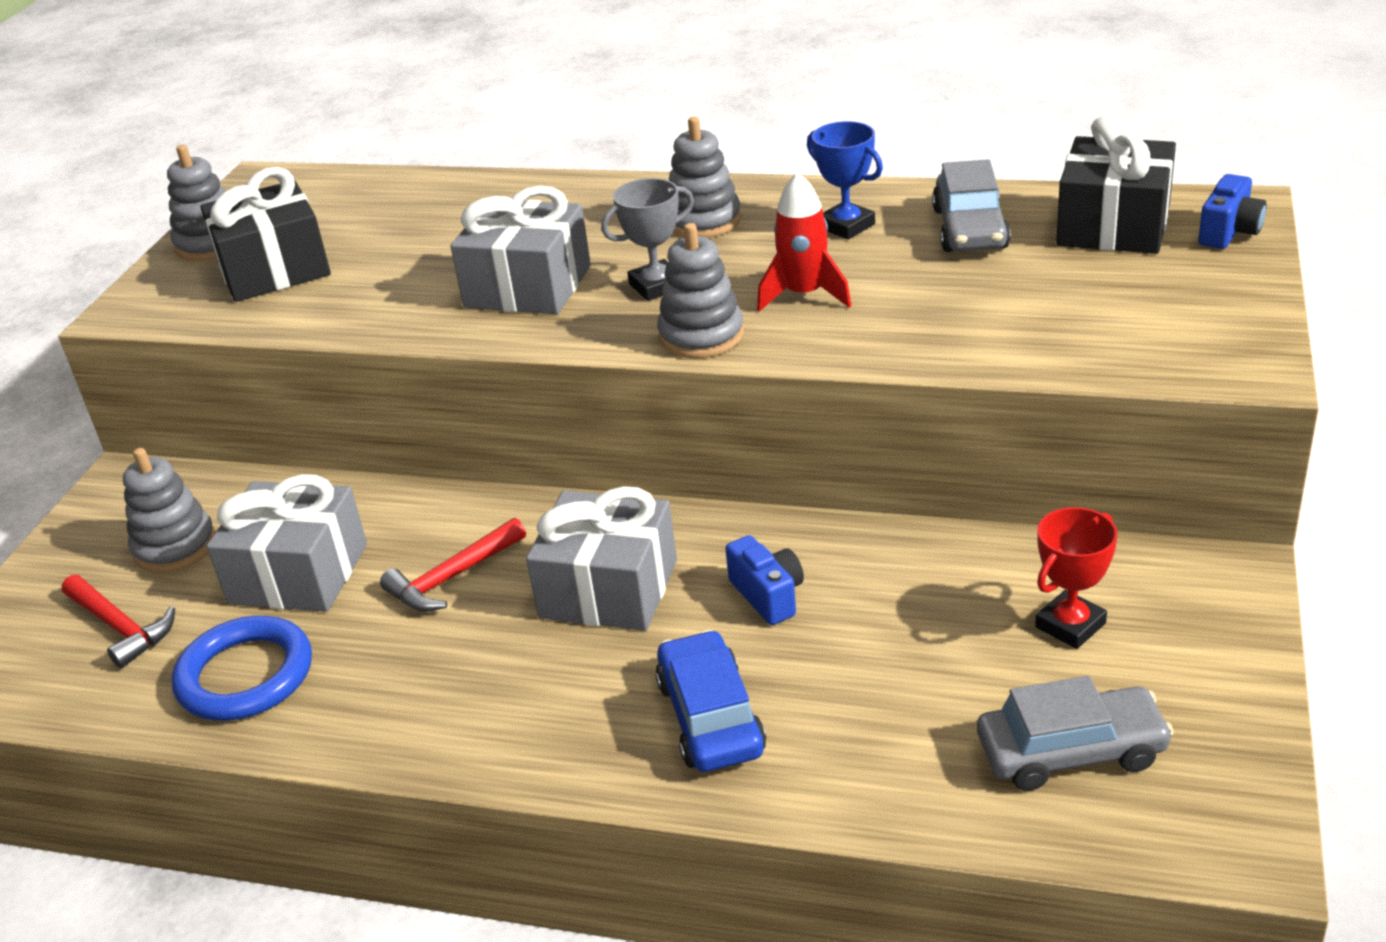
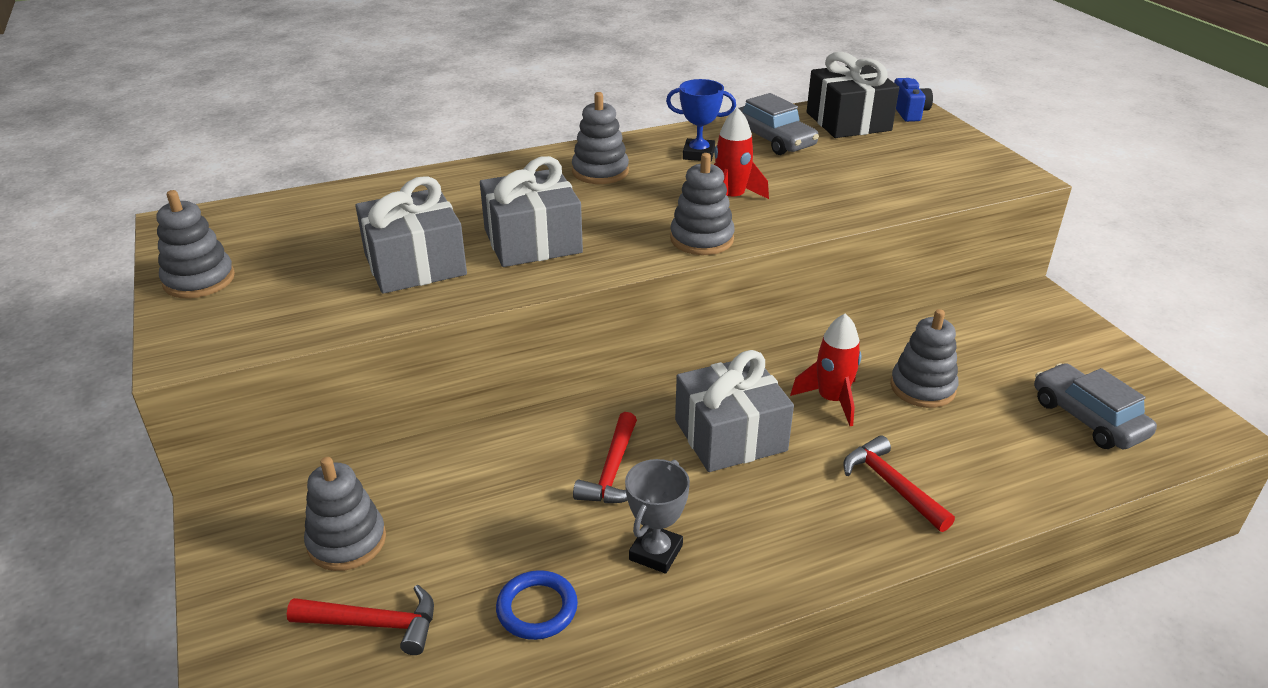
camera: 40 degrees left, 0 degrees up
(245, 675) = (537, 608): blue ring -> blue ring, size x0.65
(274, 269) = (292, 283): black gift -> none
(298, 574) = (487, 517): grey gift -> grey gift (415, 264)
(656, 286) = (626, 217): grey trophy -> grey trophy (655, 552)
(710, 717) = (891, 485): blue car -> red hammer
(768, 595) = (831, 400): blue camera -> red rocket
(898, 625) = (922, 387): none -> grey stacking toy
(1070, 625) = (1004, 353): red trophy -> none
(1071, 752) = (1087, 418): grey car -> grey car turned 75 degrees counterclockwise

